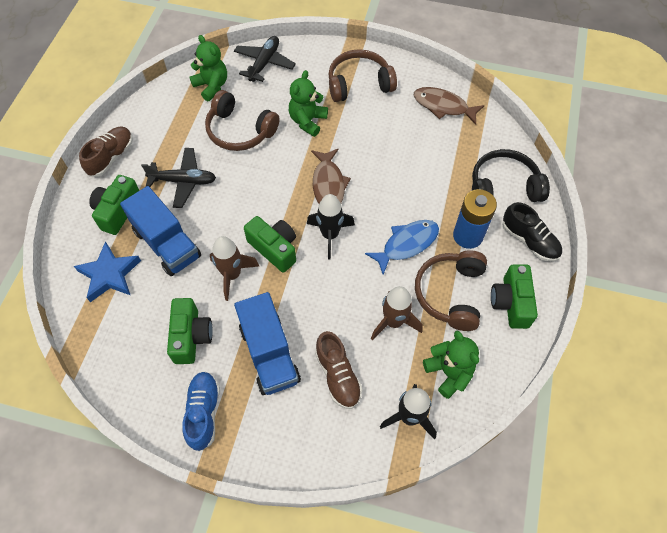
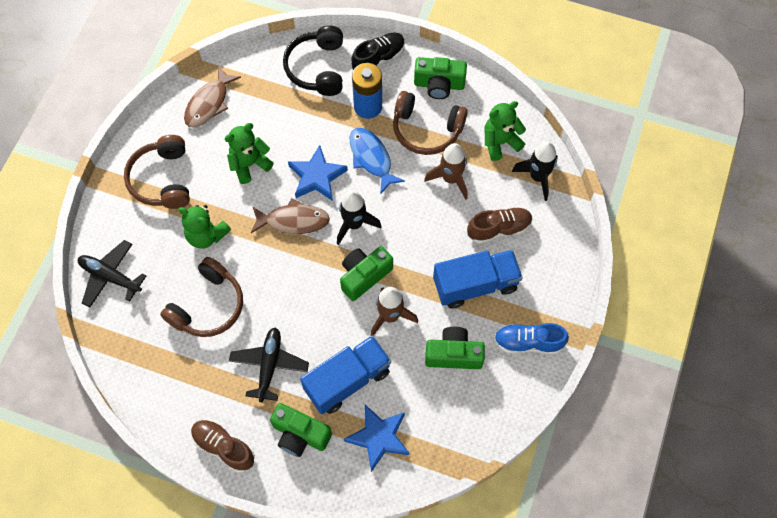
camera: 85 degrees left, 5 degrees up
(212, 86) = (135, 336): green teddy bear -> green teddy bear (249, 164)
(378, 199) = (317, 177): none -> blue star

